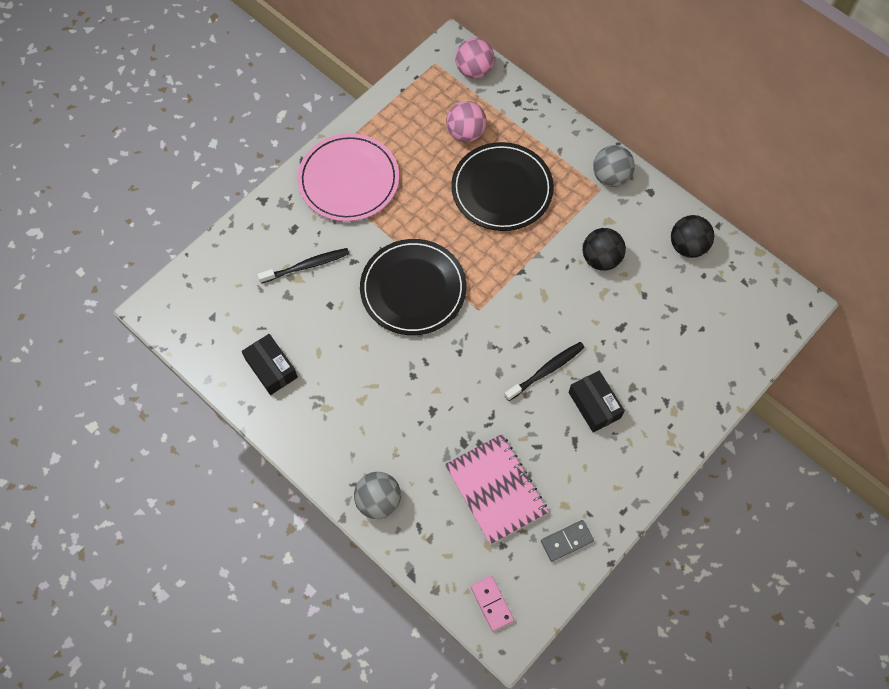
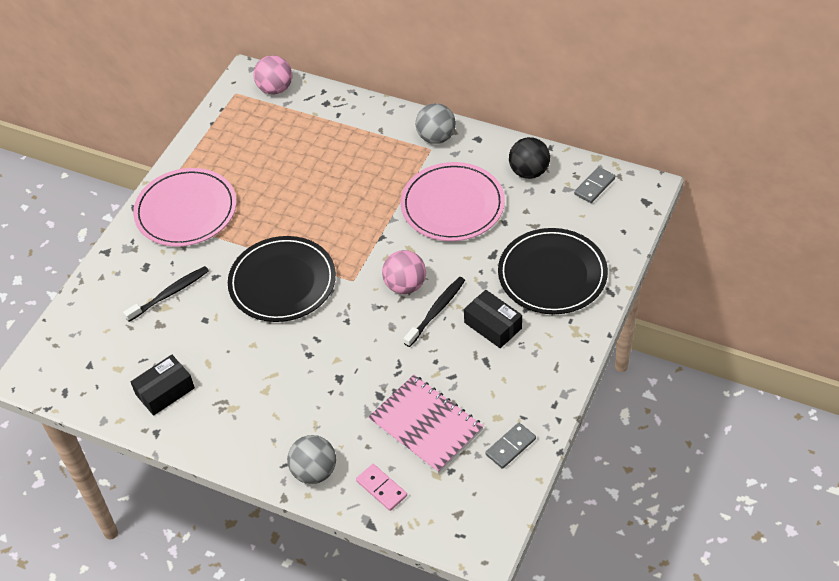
camera: 15 degrees left, 15 degrees down
(271, 368) = (165, 391): black box -> black box turned 75 degrees counterclockwise
(466, 133) = (286, 141): pink ball -> pink ball (405, 285)
(492, 603) = (459, 523): pink domino -> pink domino (381, 488)
(502, 189) = (337, 176): black plate -> black plate (552, 274)
(601, 259) = (452, 205): black ball -> pink plate
(746, 284) = (594, 186): none -> grey domino

